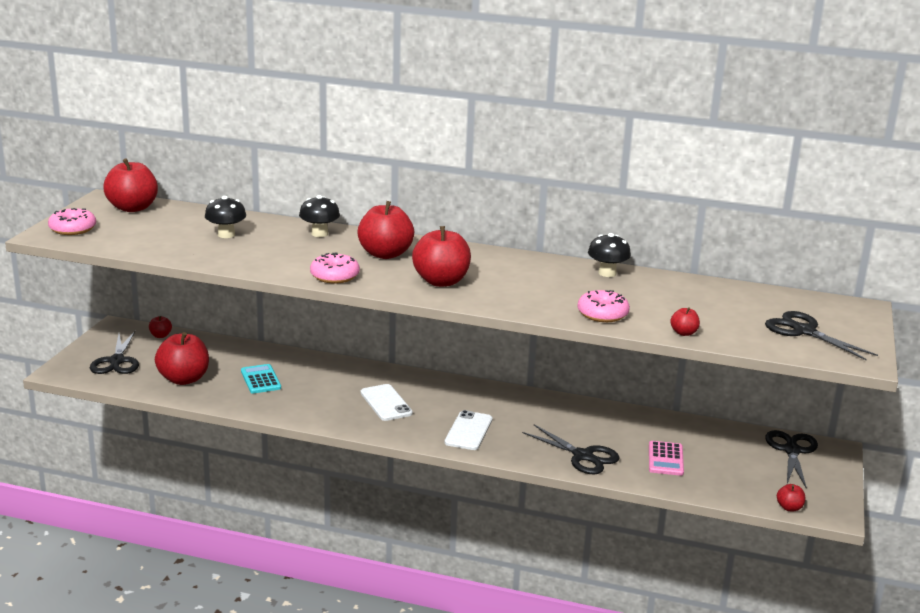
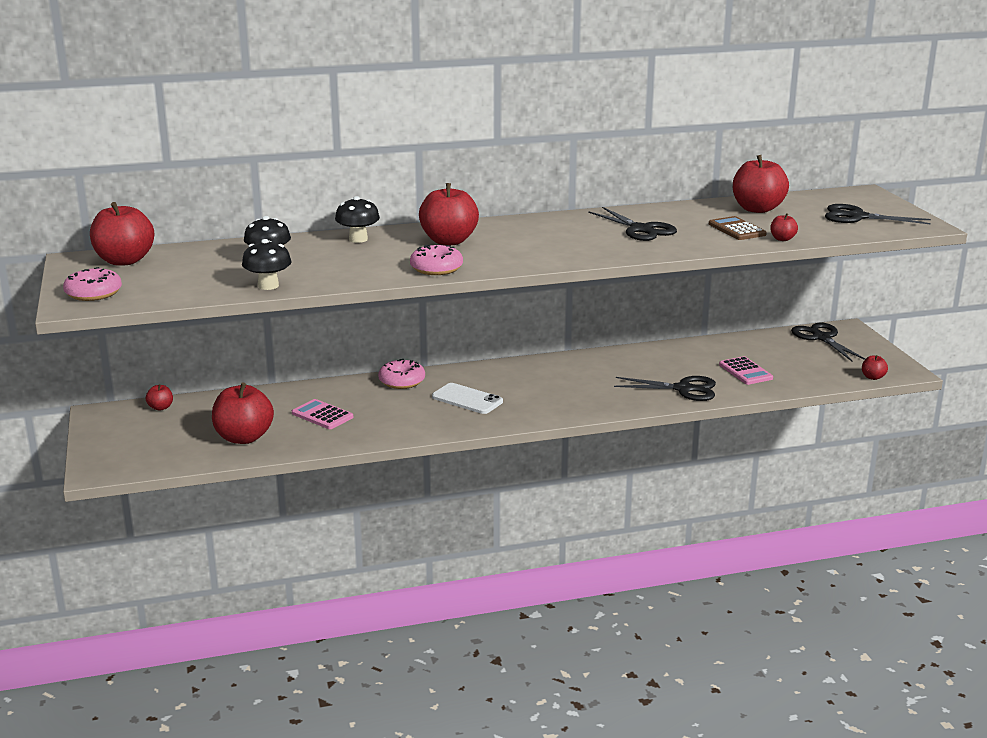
camera: 30 degrees left, 0 degrees up
(117, 361) = (147, 443): black scissors -> black scissors (640, 229)
(261, 379) = (322, 415): turquoise calculator -> pink calculator
(441, 281) = (535, 250): red apple -> red apple (757, 209)
(468, 431) = (568, 399): white phone -> none
(602, 314) = (703, 241): pink donut -> pink donut (402, 381)
(607, 273) = (653, 212): black mushroom -> black mushroom (268, 286)
(656, 311) = (737, 229): none -> brown calculator

